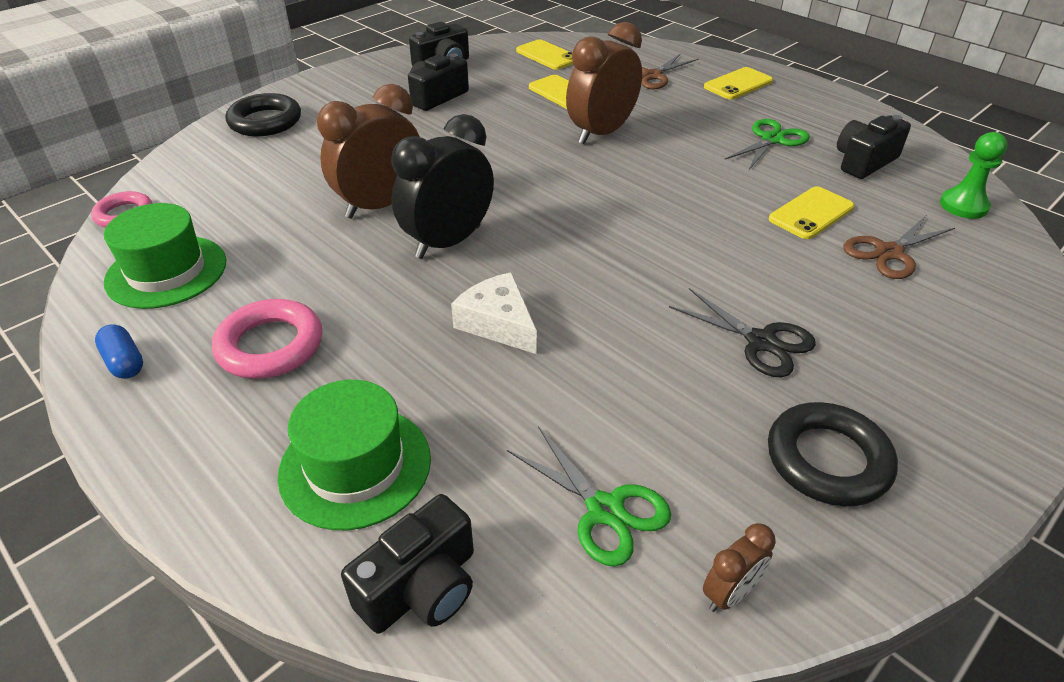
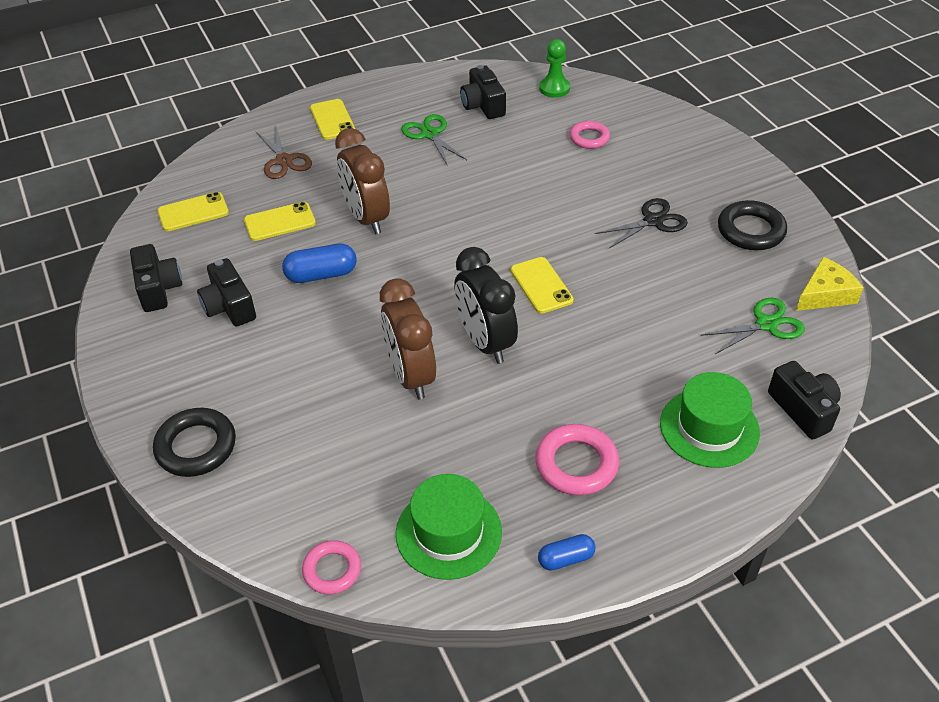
camera: 70 degrees left, 5 degrees up
(498, 323) = (594, 334): white cheese -> none
(502, 128) = (321, 274): none -> blue capsule
(730, 593) = (825, 294): brown clock -> yellow cheese
(811, 213) = (533, 152): yellow phone -> yellow phone (541, 285)
(889, 253) = (589, 138): brown scissors -> pink ring

